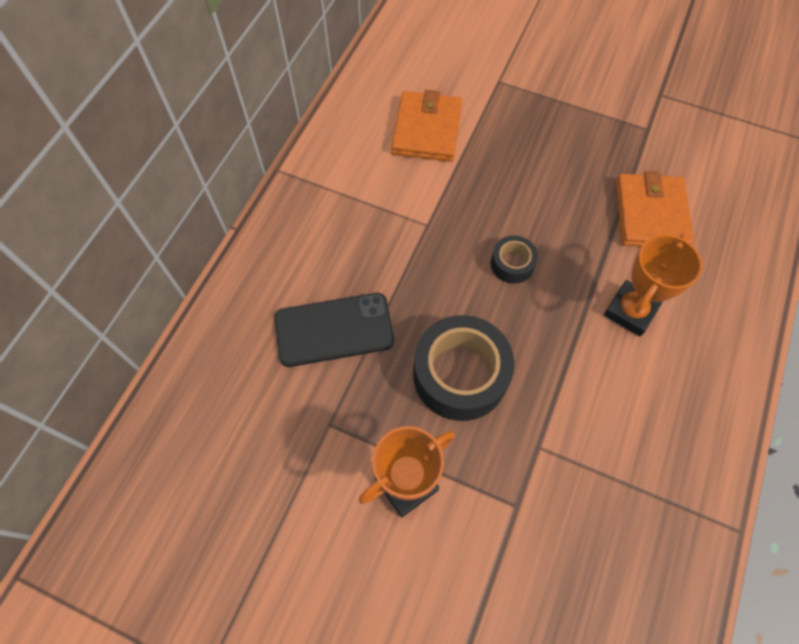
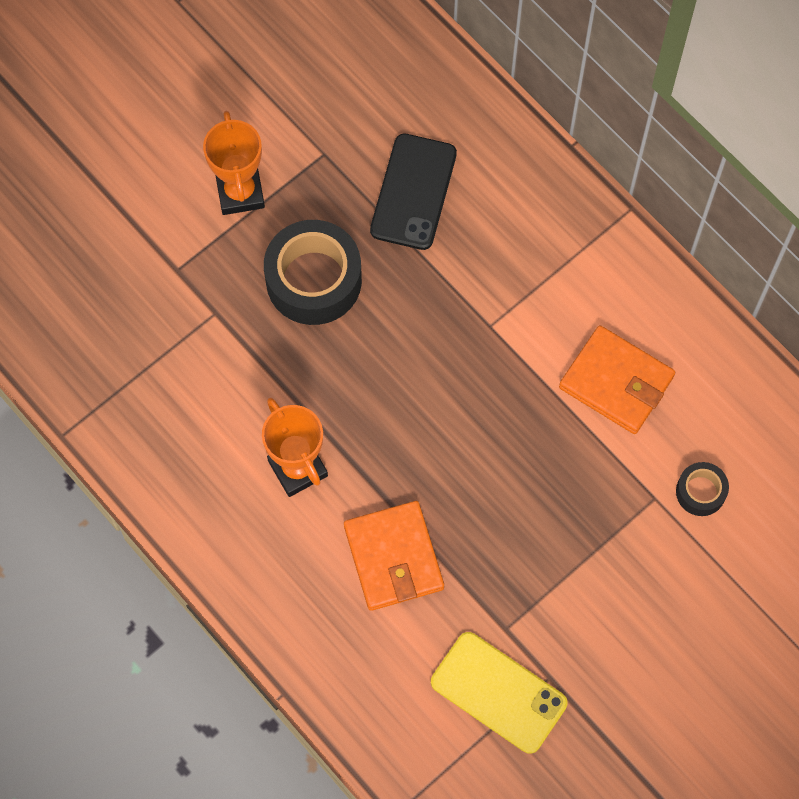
camera: 115 degrees right, 5 degrees up
(512, 264) = (404, 384): black tape -> black tape (700, 492)
(650, 214) = (394, 557): orange wallet -> orange wallet turned 45 degrees clockwise
(693, 117) = (498, 693): none -> yellow phone

